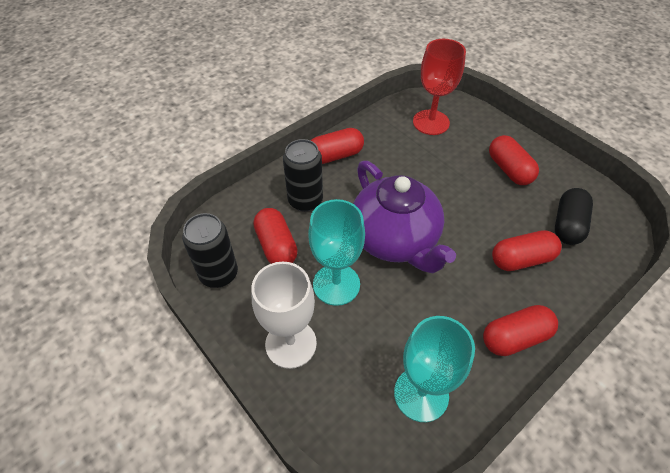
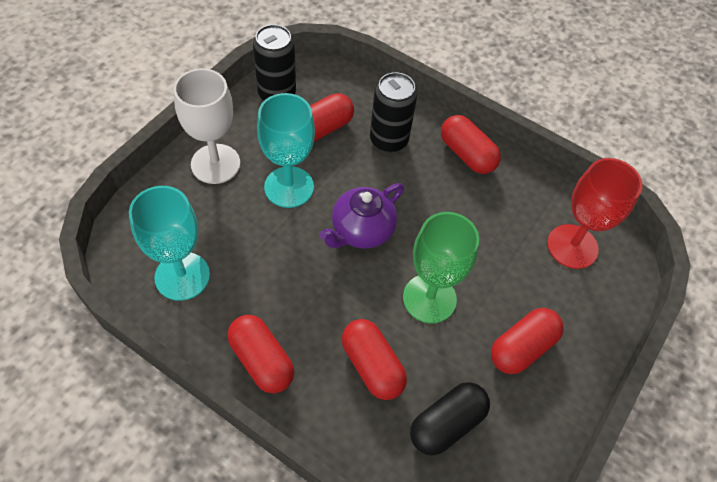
camera: 70 degrees right, 5 degrees up
(395, 239) = (361, 230): purple teapot -> purple teapot, size x0.62
(465, 210) = (429, 298): none -> green goblet
(568, 225) = (446, 424): black capsule -> black capsule turned 45 degrees counterclockwise

